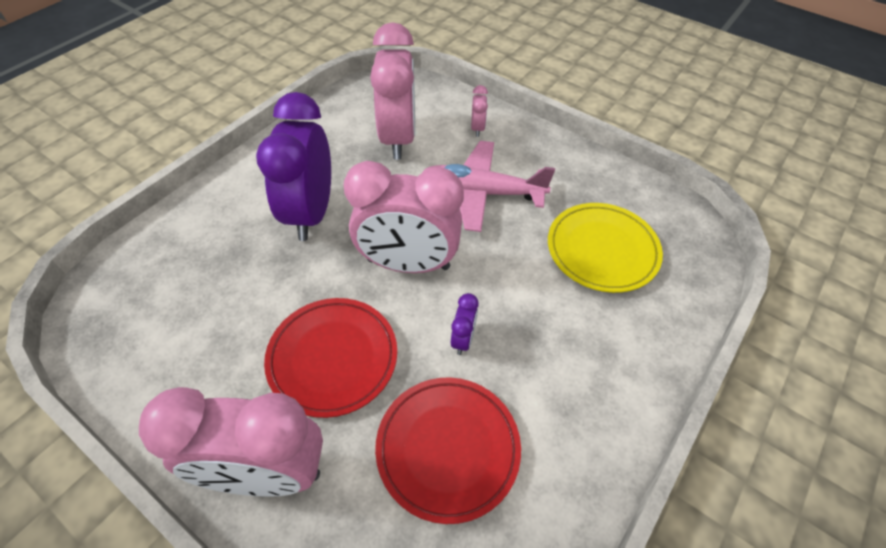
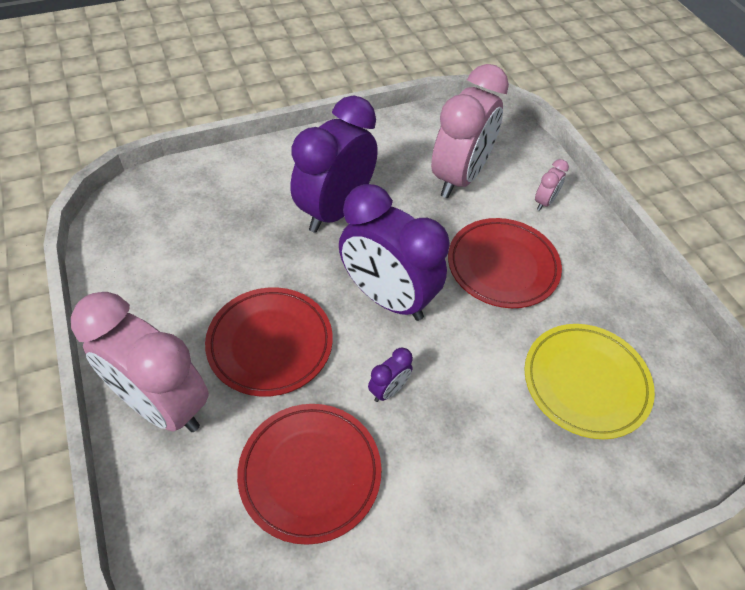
camera: 30 degrees right, 0 degrees up
(408, 264) = (387, 297): pink clock -> purple clock
(481, 193) = (502, 266): pink plane -> red plate

